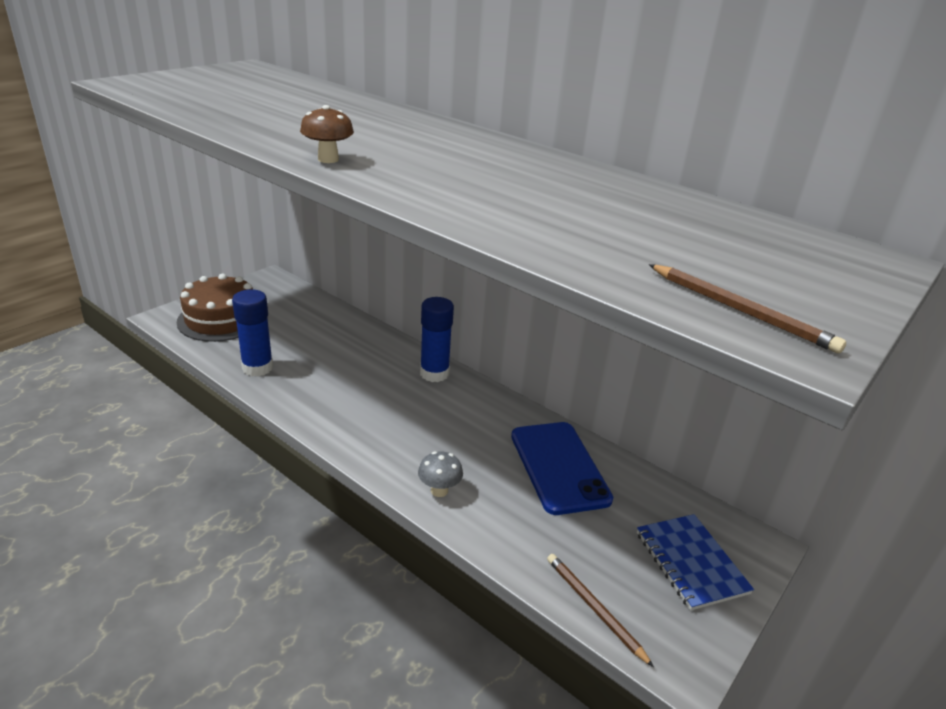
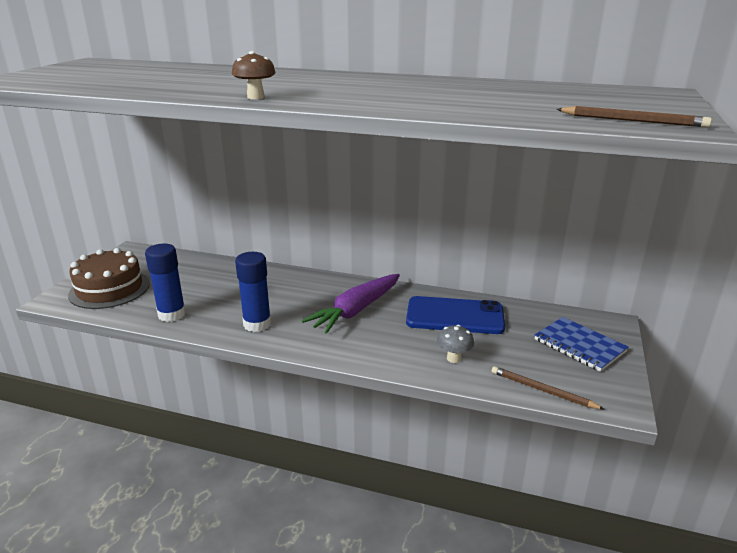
camera: 20 degrees left, 5 degrees down
(434, 373) = (320, 282): blue glue stick -> blue glue stick (257, 324)
(439, 490) = (383, 354): grey mushroom -> grey mushroom (454, 358)
(449, 422) = (356, 310): none -> purple carrot
(559, 467) = (455, 316): blue phone -> blue phone turned 45 degrees counterclockwise

